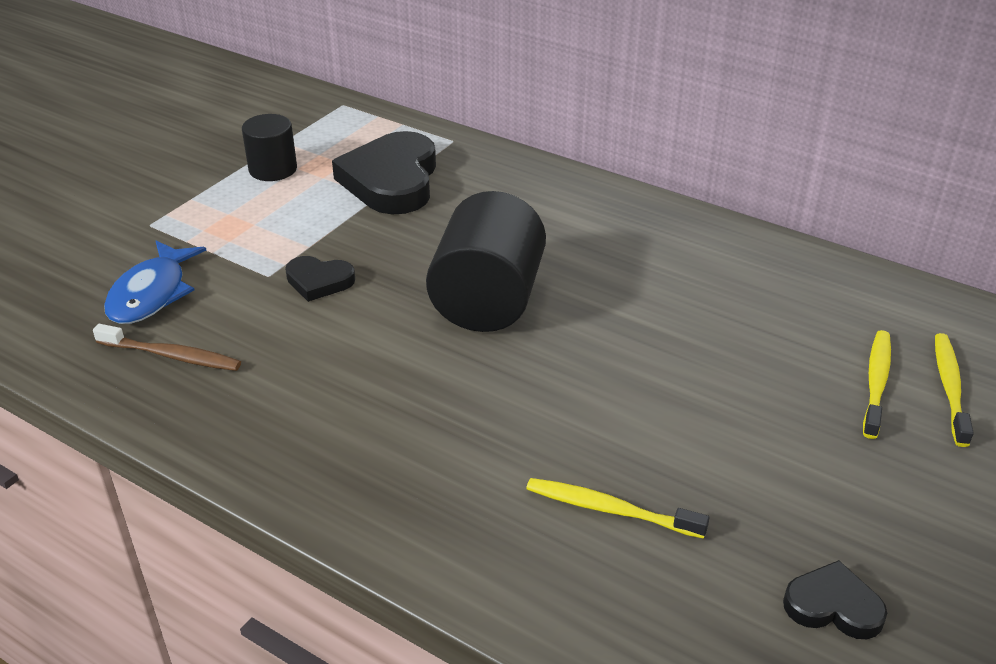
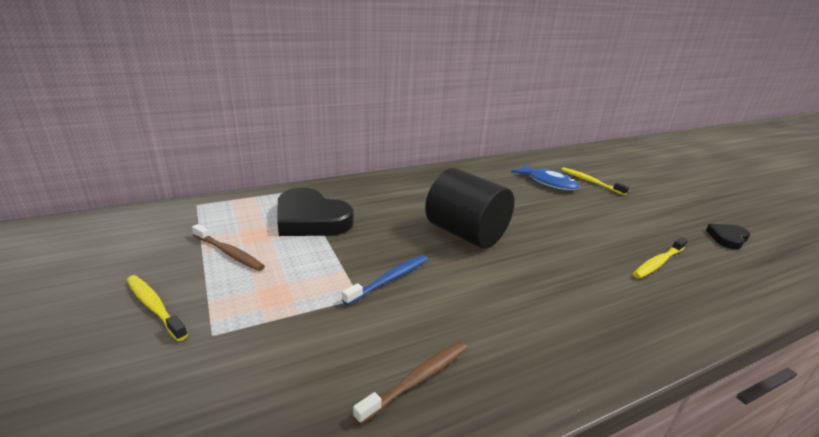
camera: 60 degrees left, 10 degrees down
(152, 294) = (318, 365): blue fish -> blue fish (548, 183)
(273, 169) = (229, 253): black cylinder -> brown toothbrush
(319, 281) = (390, 279): black heart -> blue toothbrush
(949, 388) = (599, 173): yellow toothbrush -> yellow toothbrush (154, 306)

